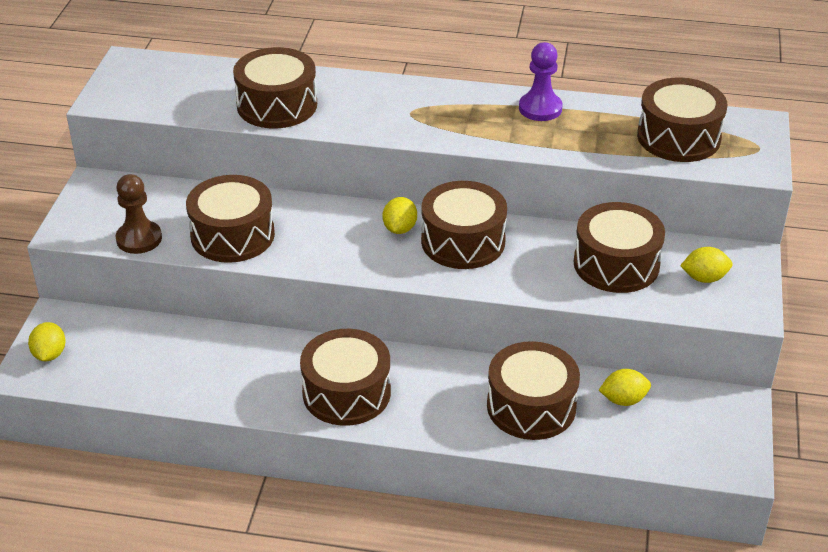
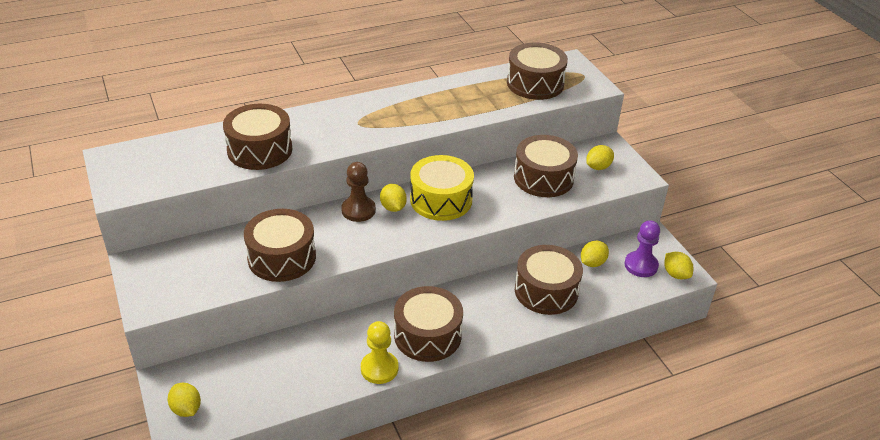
camera: 35 degrees left, 0 degrees up
(139, 239) = (213, 288): brown pawn -> brown pawn (358, 210)
(263, 403) = (379, 368): none -> yellow pawn
(463, 241) = (441, 200): brown drum -> yellow drum
(540, 108) = (438, 93): purple pawn -> purple pawn (641, 265)
(724, 461) = (676, 274): none -> yellow lemon

